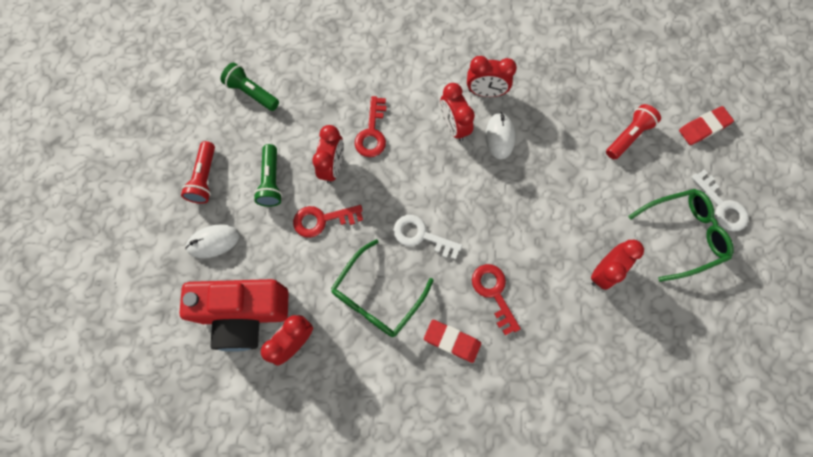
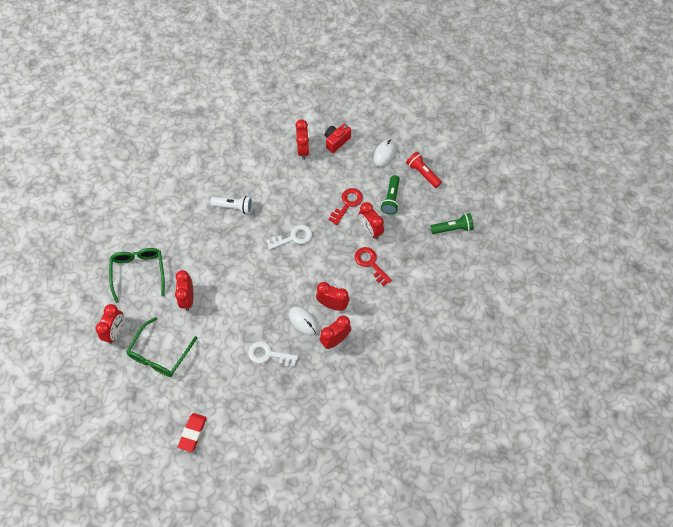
camera: 135 degrees right, 10 degrees down
(244, 314) = (336, 141): red camera -> red camera, size x0.52
(271, 181) = (391, 199): green flashlight -> green flashlight turned 120 degrees counterclockwise
(377, 296) = (286, 195): green glasses -> green glasses (138, 272)
(452, 341) = (234, 207): red eraser -> white flashlight
(494, 293) = (233, 243): red key -> none
(628, 136) = (232, 386): red flashlight -> none
(717, 305) = (115, 332): none -> red clock
(721, 206) = (149, 390): white key -> white key (269, 354)

